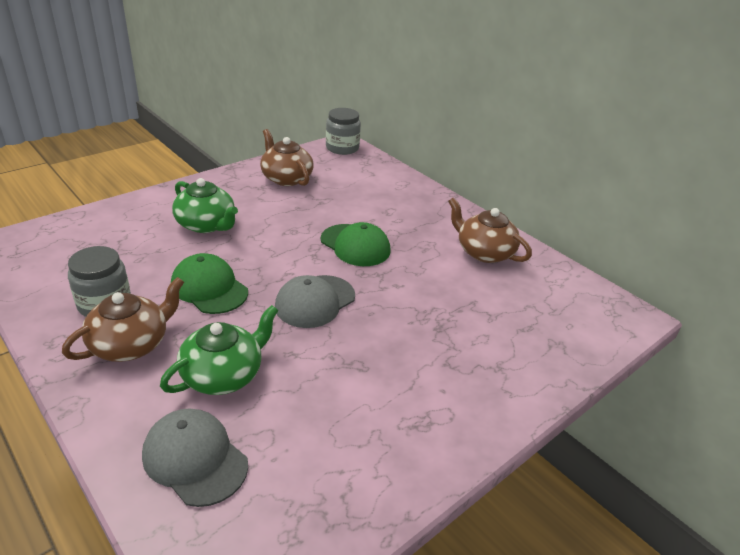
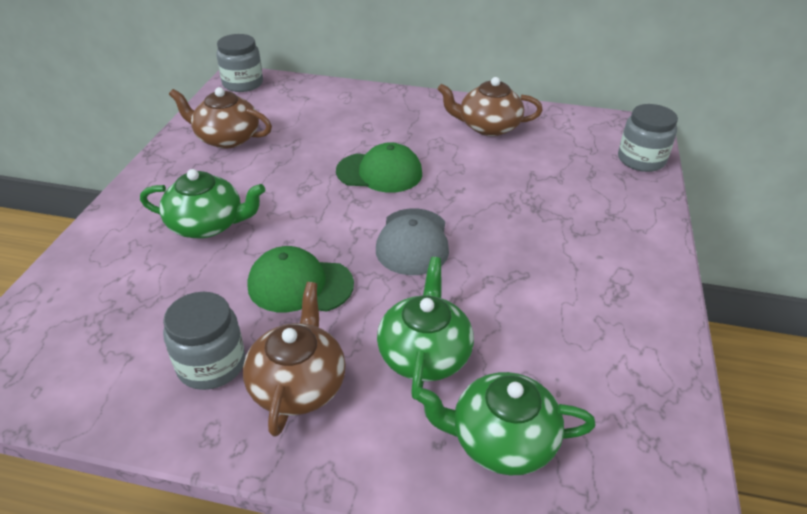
camera: 35 degrees left, 5 degrees up
(195, 459) = (500, 440): grey cap -> green teapot
(591, 341) = (641, 160): none -> grey jar

